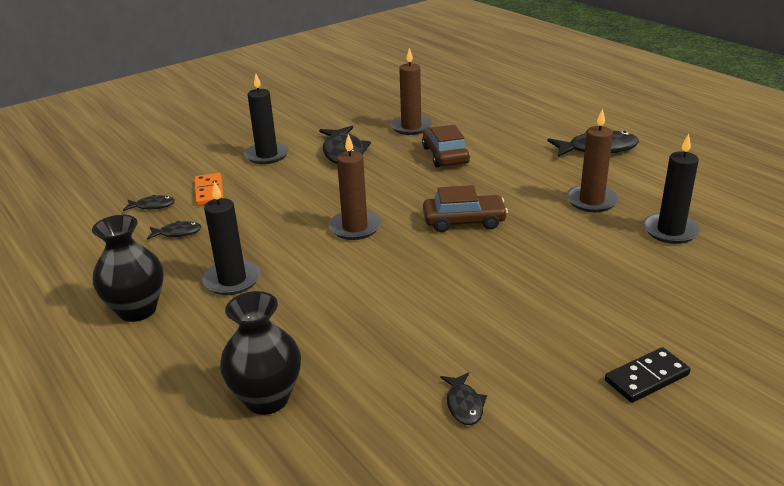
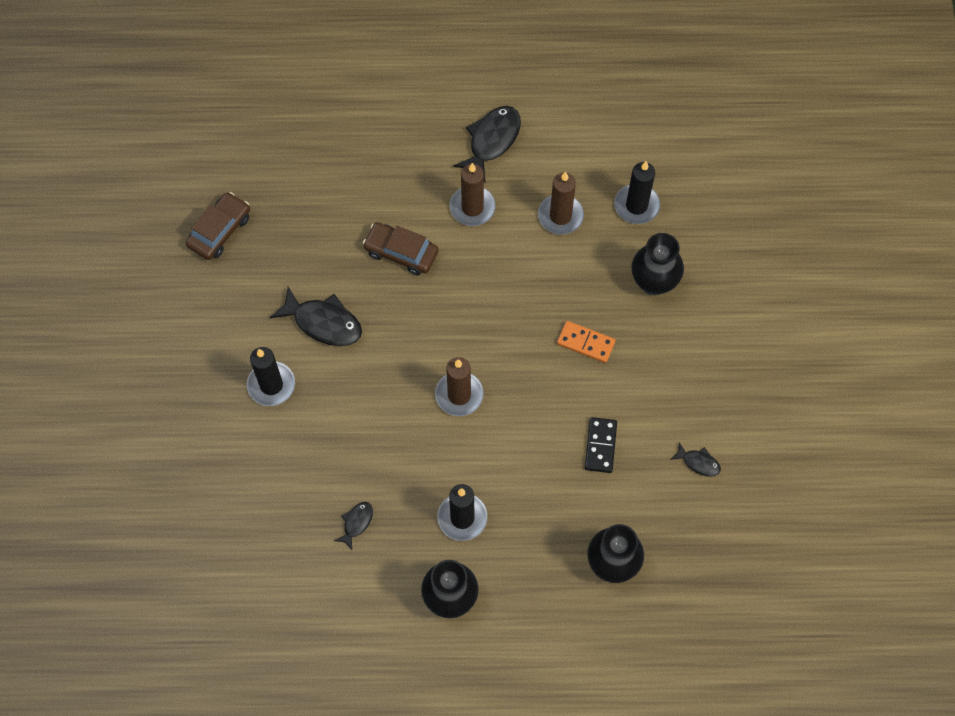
camera: 55 degrees left, 35 degrees up
(152, 206) = (290, 521): black fish -> none
(209, 192) = (303, 466): orange domino -> orange domino (585, 343)
(411, 127) = (323, 238): brown candle -> brown candle (472, 207)
(464, 221) = (514, 318): brown car -> brown car (220, 231)
(617, 274) = (654, 282): none -> black vase
(646, 377) = (750, 354): black domino -> black domino (600, 446)

